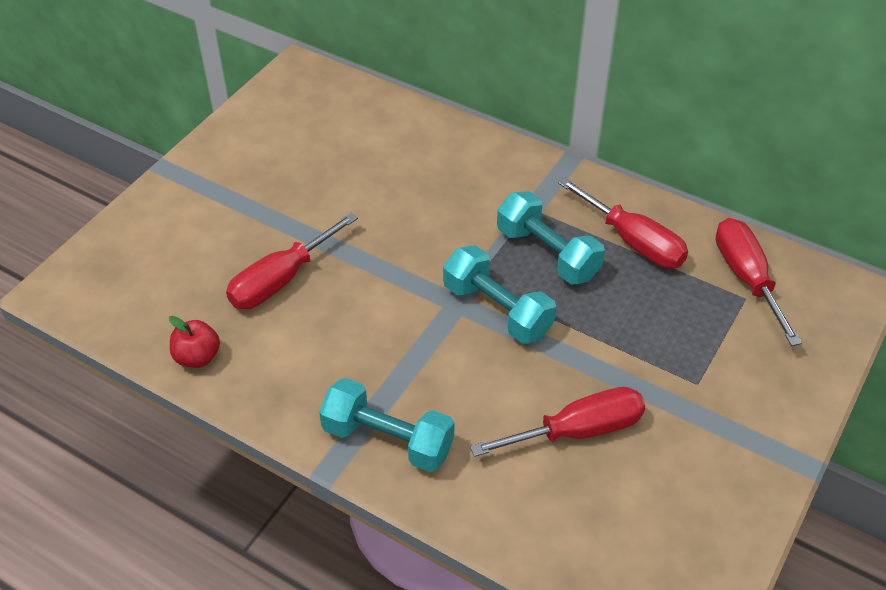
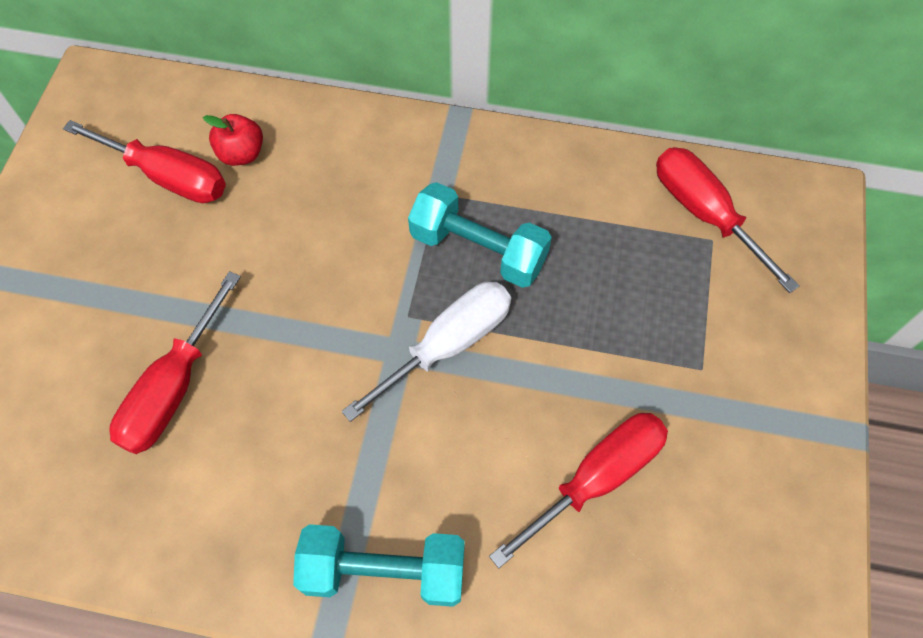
camera: 20 degrees left, 15 degrees up
(197, 357) = (106, 536): red apple -> red apple (241, 154)
(497, 310) = (448, 345): turquoise dumbbell -> white screwdriver
(633, 241) = (567, 203): red screwdriver -> red screwdriver (168, 177)

